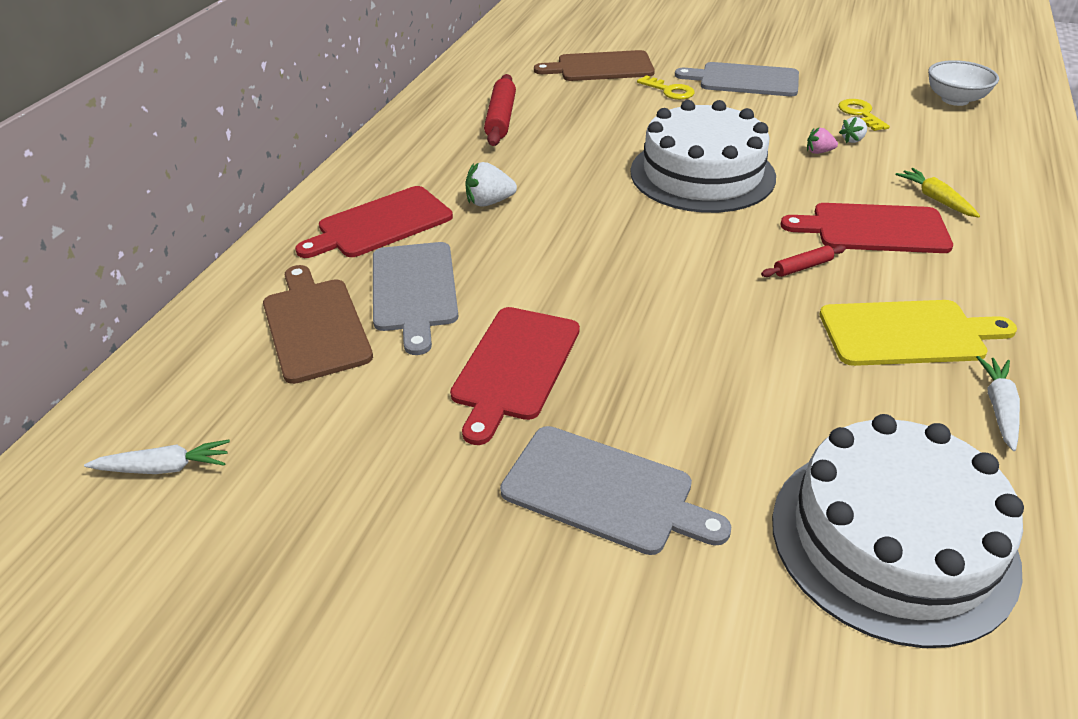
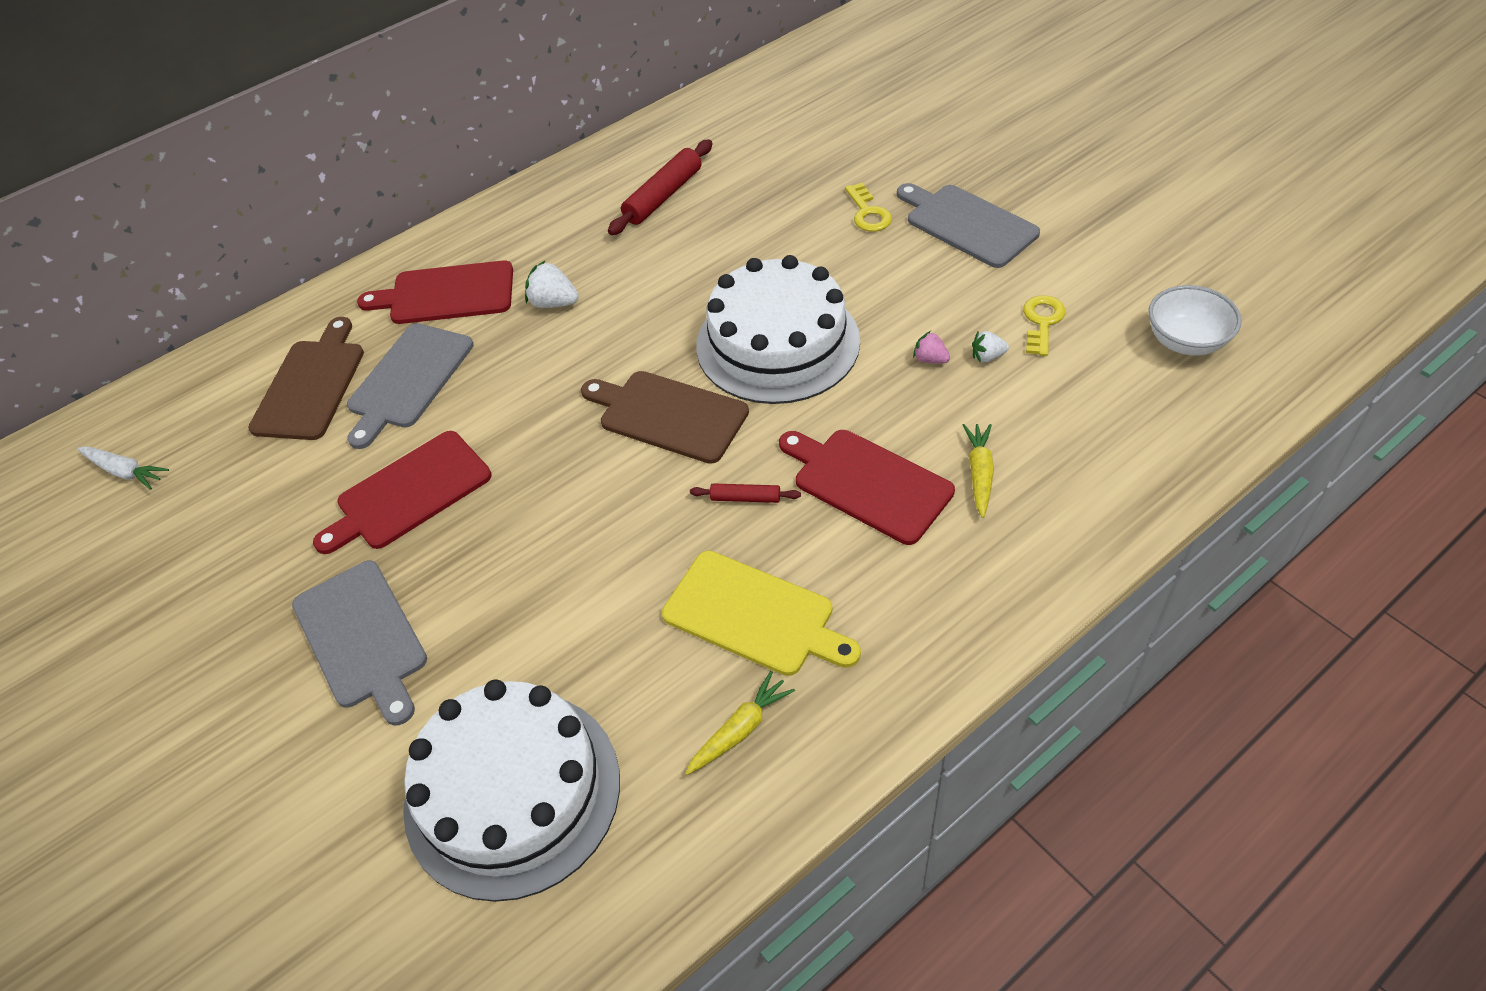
camera: 35 degrees right, 10 degrees up
(601, 67) = (832, 153): brown cutting board -> brown cutting board (668, 415)
(999, 408) = (740, 730): white carrot -> yellow carrot

